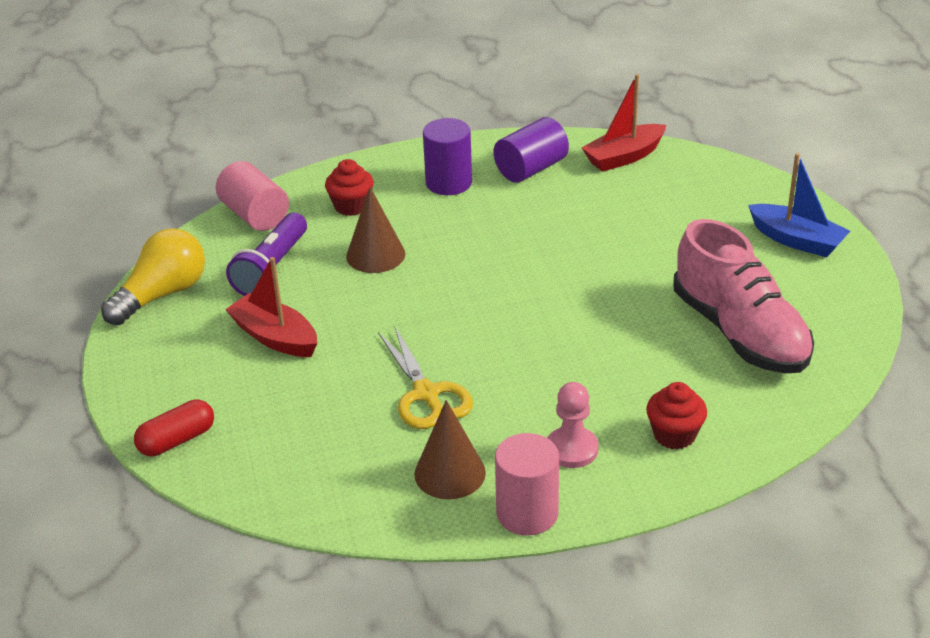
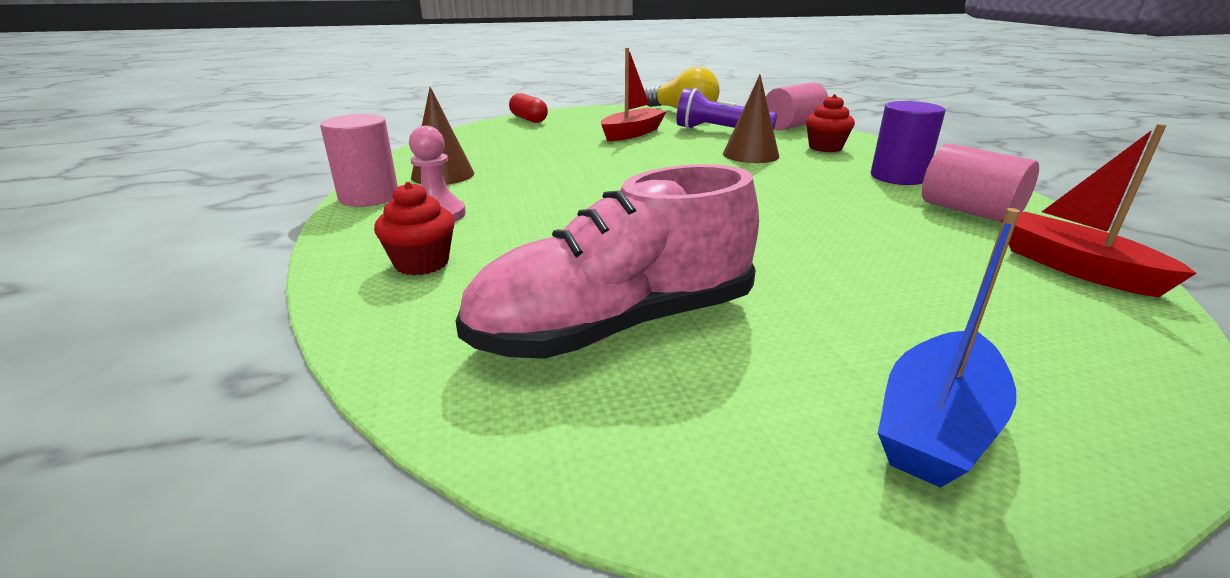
camera: 90 degrees right, 10 degrees down
(426, 394) = (547, 169): yellow scissors -> none
(531, 169) = (969, 211): purple cylinder -> pink cylinder

